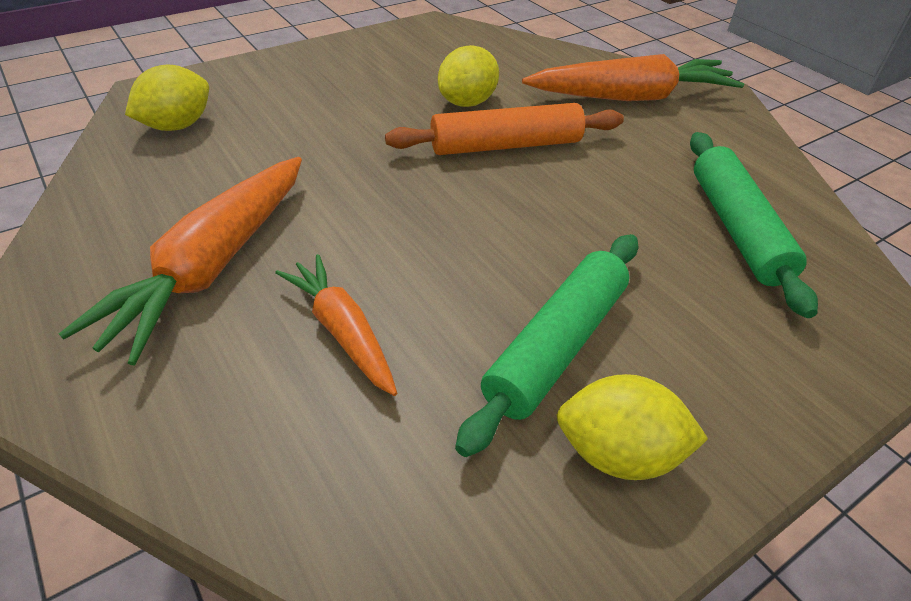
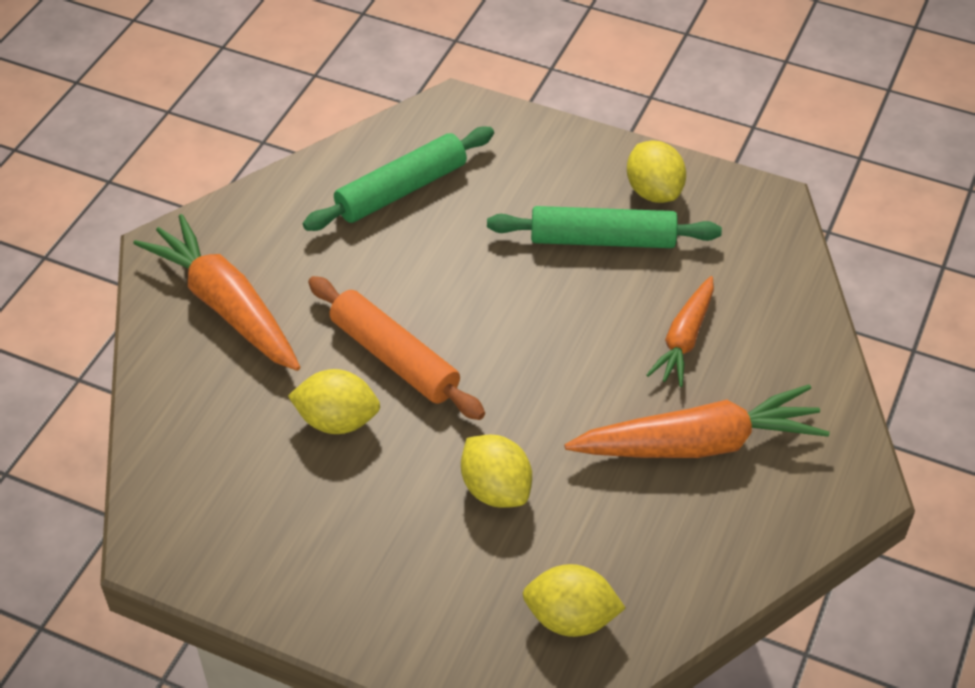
camera: 120 degrees left, 5 degrees up
(321, 140) = (496, 489): none -> yellow lemon

